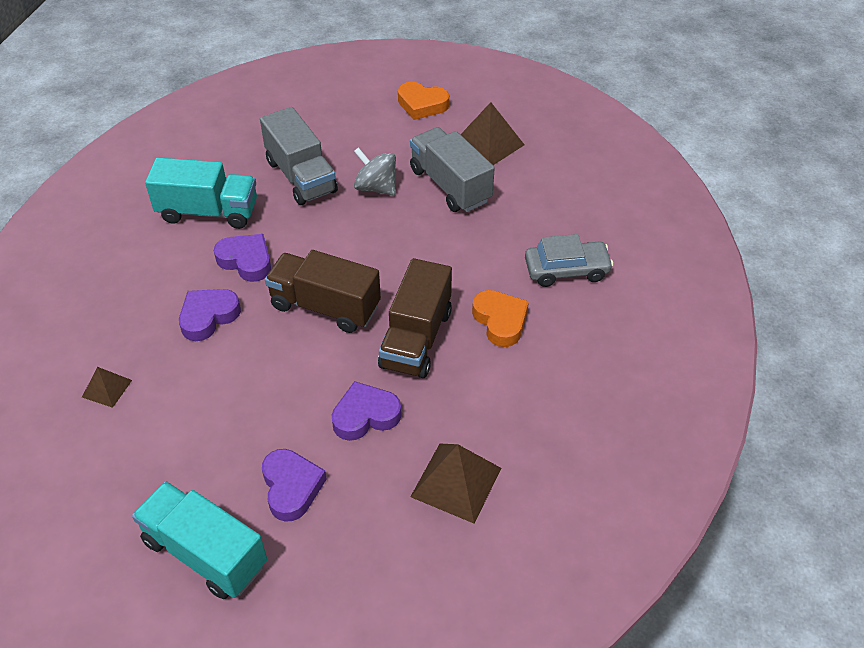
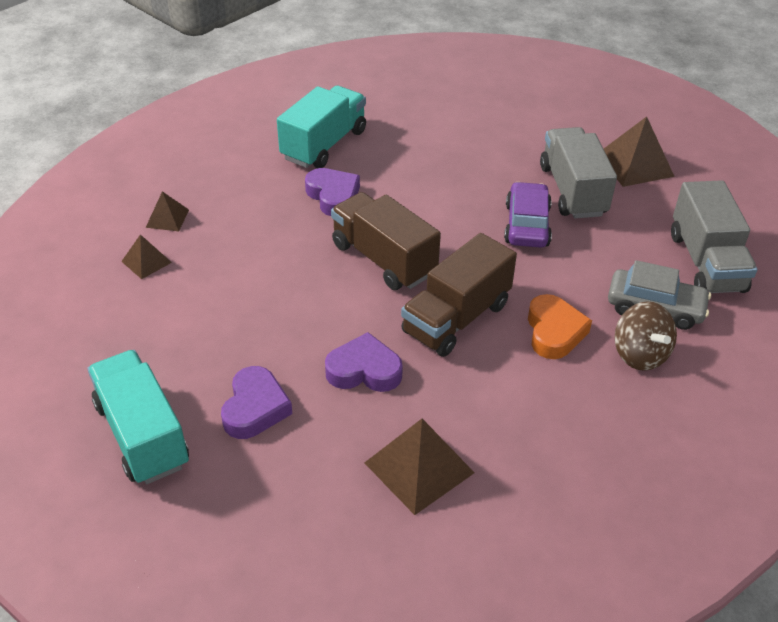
camera: 25 degrees right, 5 degrees down
(100, 337) = (167, 218): none -> brown pyramid
(208, 212) = (324, 145): turquoise truck -> turquoise truck turned 90 degrees counterclockwise
(208, 317) = (270, 232): purple heart -> none
(301, 176) = (427, 140): grey truck -> grey truck (706, 262)
(376, 187) = (495, 170): grey spinning top -> none
(422, 105) = (585, 111): orange heart -> none
(429, 231) = (527, 225): none -> purple car
(575, 316) = (640, 354): none -> brown spinning top

